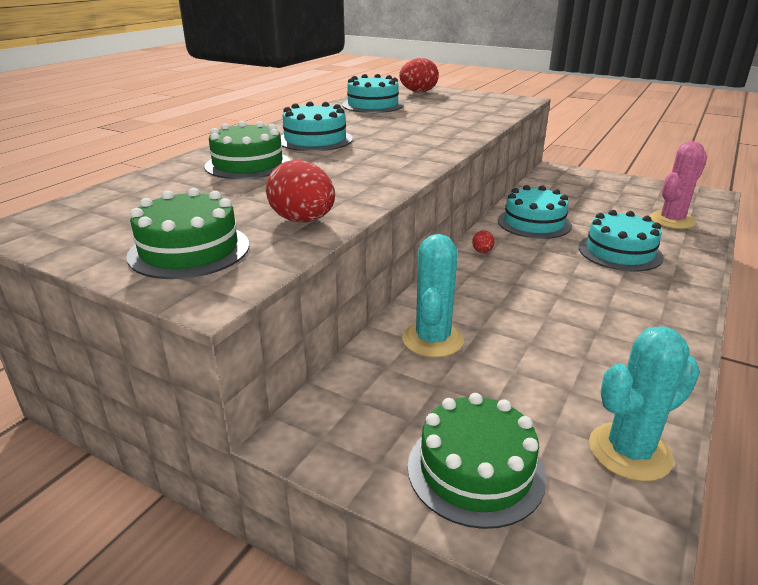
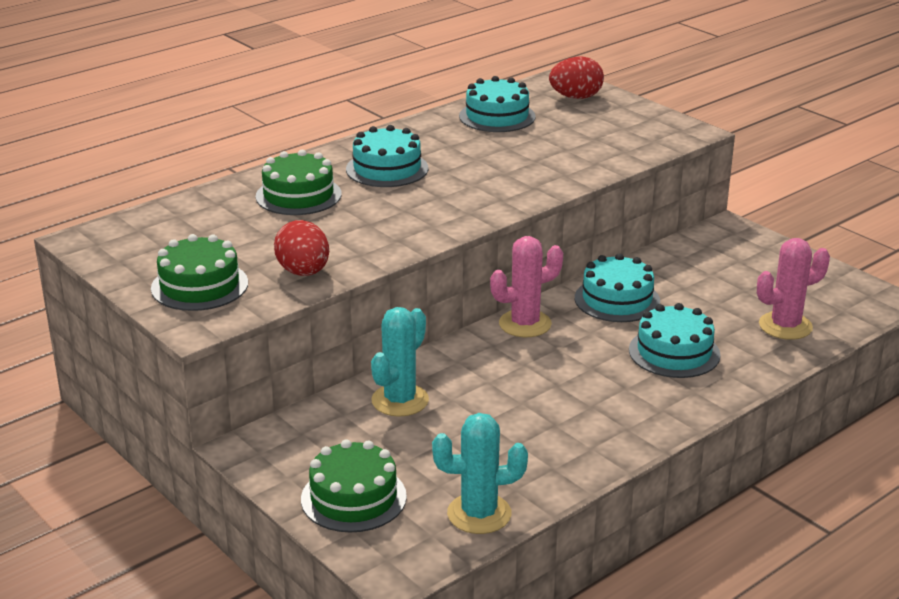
camera: 20 degrees right, 0 degrees up
(482, 252) = (525, 324): red egg -> pink cactus

